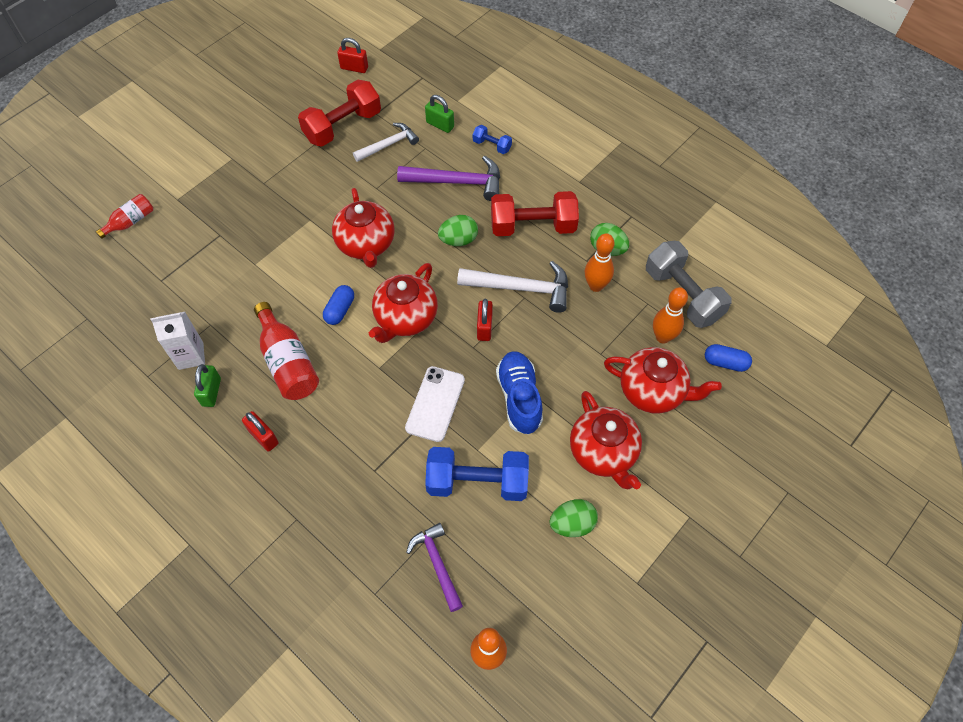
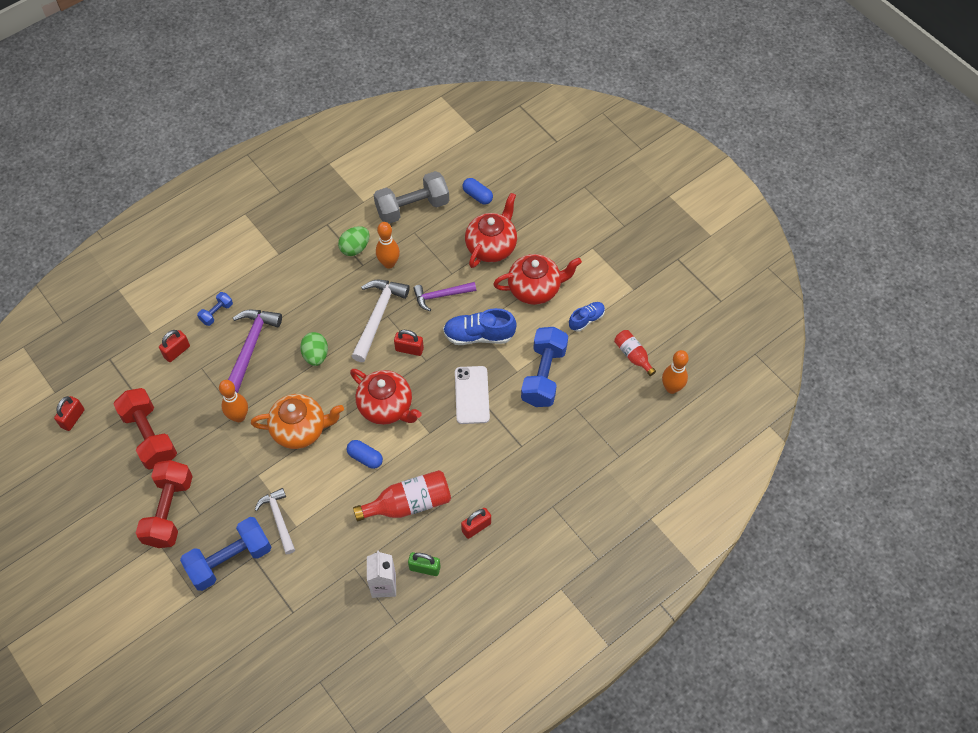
camera: 80 degrees left, 0 degrees up
(131, 222) = (212, 642): red bottle -> red bottle (633, 355)
(216, 217) = (230, 560): none -> blue dumbbell
(366, 245) = (300, 429): red teapot -> orange teapot
(388, 144) = (187, 398): white hammer -> white hammer (278, 519)
(435, 404) = (472, 395): white phone -> white phone turned 60 degrees clockwise
(437, 564) = (602, 411): purple hammer -> purple hammer (441, 296)
(440, 125) = (177, 351): green padlock -> red padlock
(533, 226) = (317, 297): red dumbbell -> red dumbbell (169, 511)
(572, 524) = (586, 319): green egg -> blue shoe
(663, 337) = (447, 229): orange bowling pin -> orange bowling pin (239, 416)
(725, 362) = (477, 196): blue capsule -> blue capsule turned 75 degrees counterclockwise

